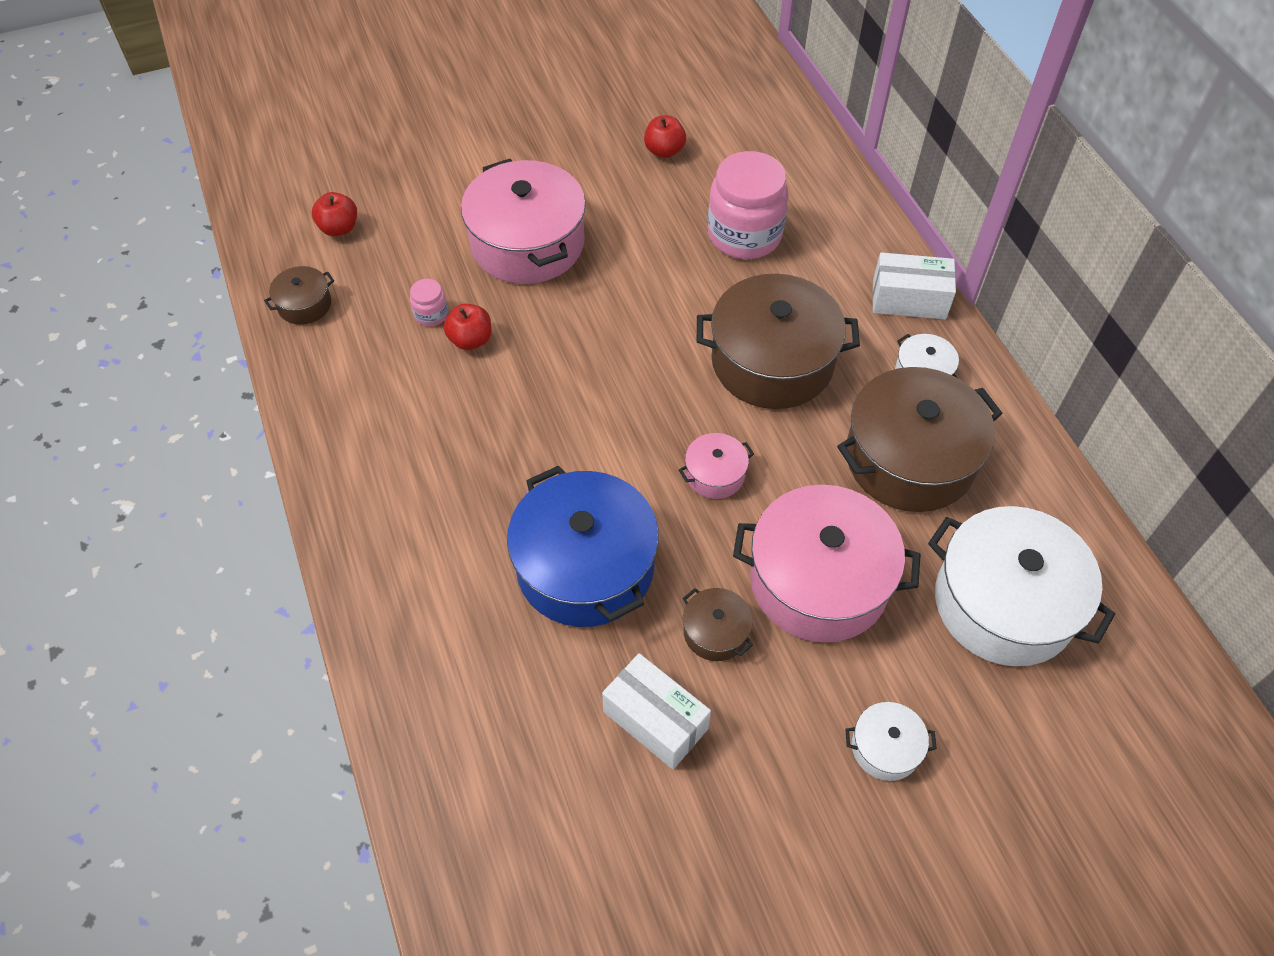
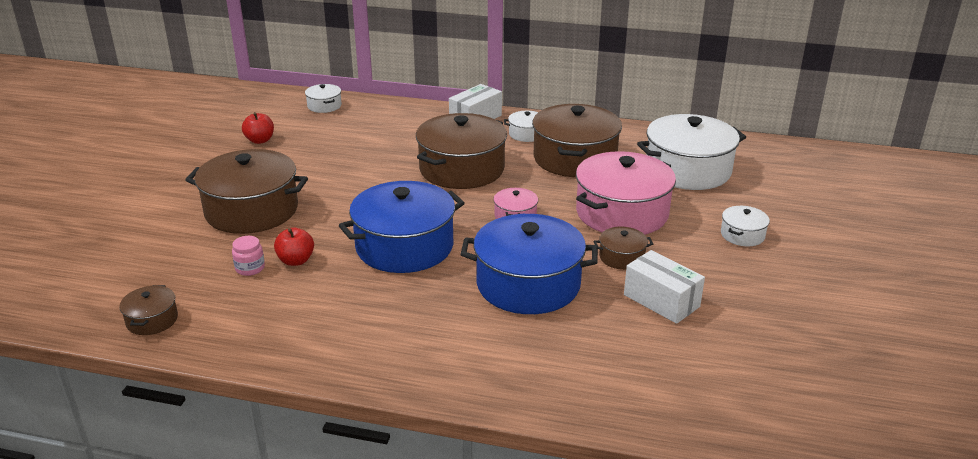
camera: 55 degrees left, 25 degrees down
(339, 228) = (107, 278): red apple -> none
(527, 243) = (251, 210): pink pot -> brown pot
(567, 411) = (404, 246): none -> blue pot
(655, 720) = (661, 301): white box -> white box turned 60 degrees clockwise
(744, 235) = (362, 142): pink jar -> none
(792, 147) = (324, 106): none -> white pot

